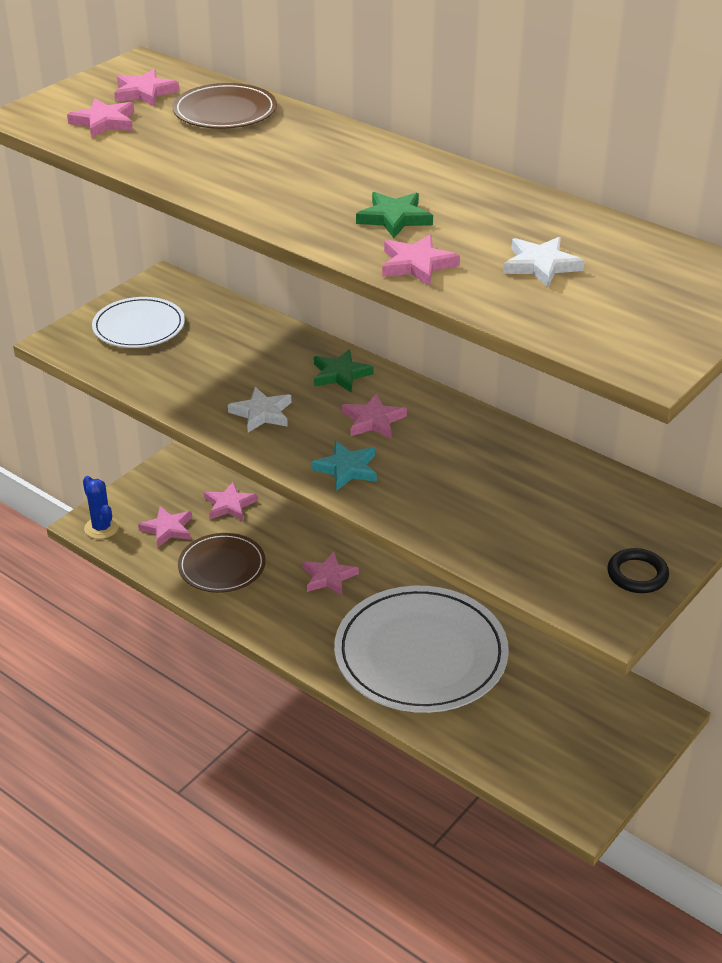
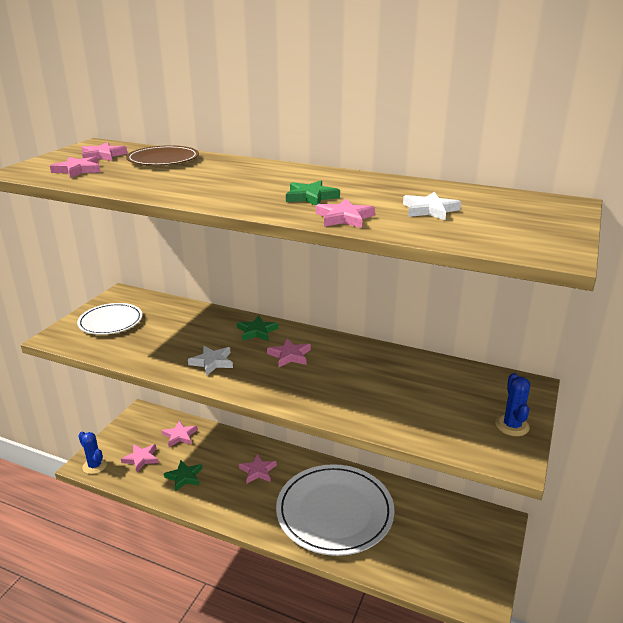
camera: 15 degrees left, 10 degrees down
(222, 566) = (184, 477): brown plate -> green star
(346, 469) = (284, 388): turquoise star -> none
(637, 574) = (512, 425): black ring -> blue cactus

